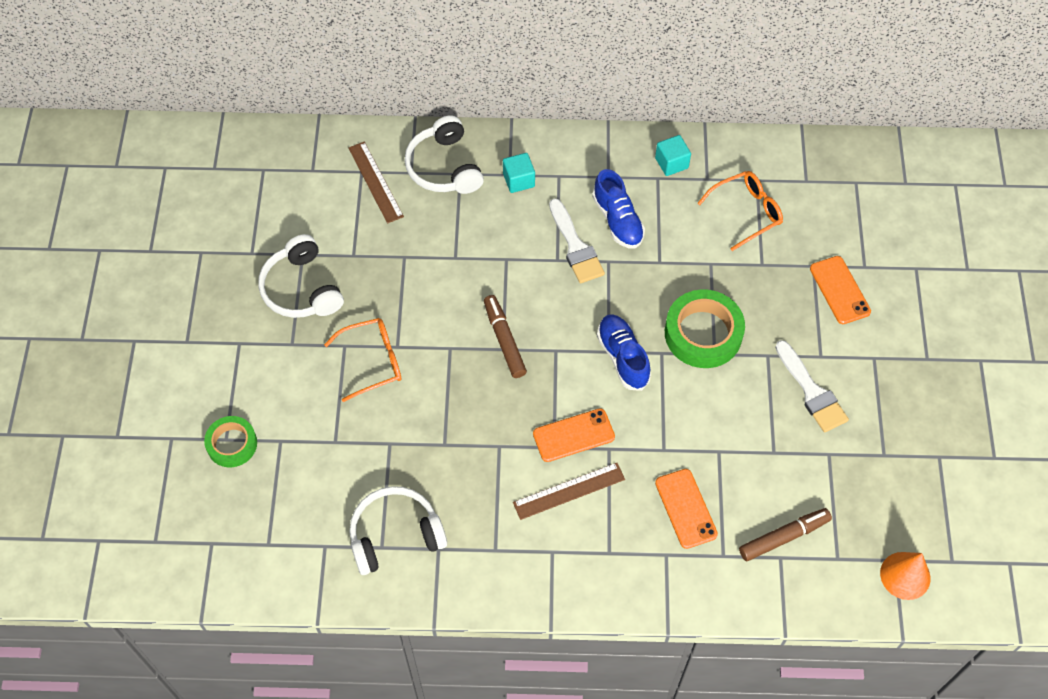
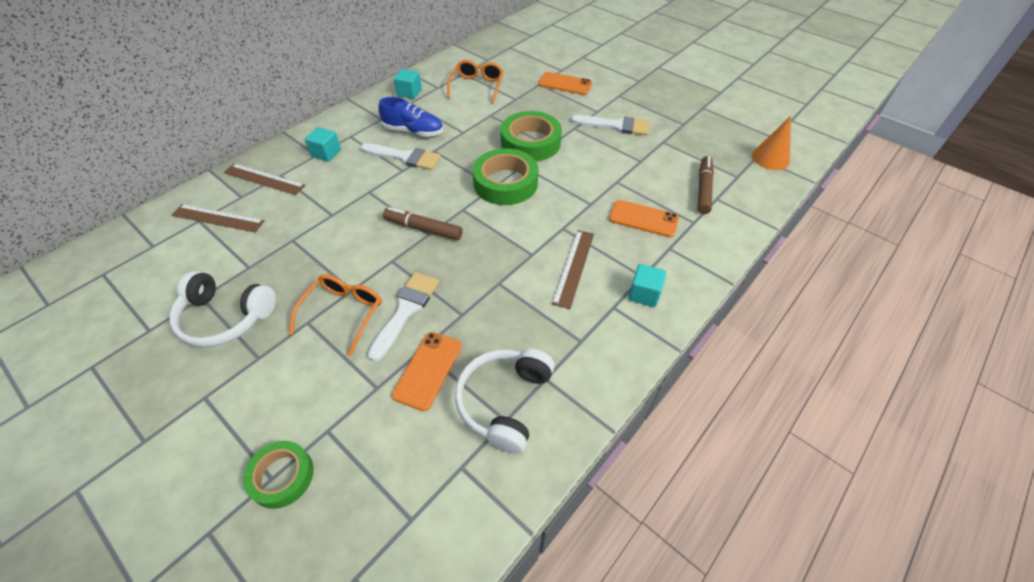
camera: 50 degrees left, 10 degrees down
(413, 402) = (406, 310): none -> white brush
(444, 167) = (264, 179): white headphones -> brown ruler
(573, 435) = (534, 239): orange phone -> orange phone (428, 370)
(588, 567) = (644, 294): none -> turquoise cube
(623, 357) = (505, 183): blue shoe -> green tape

